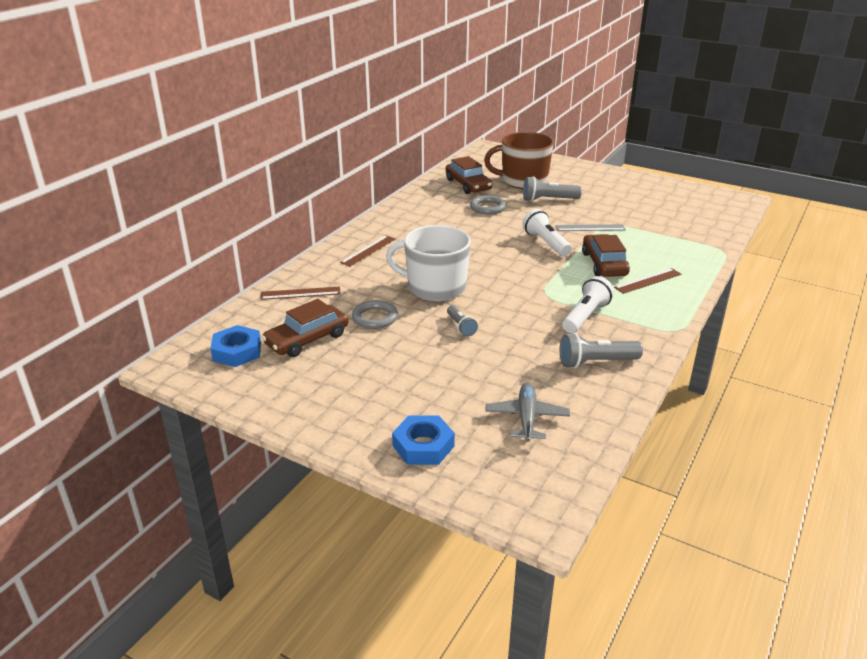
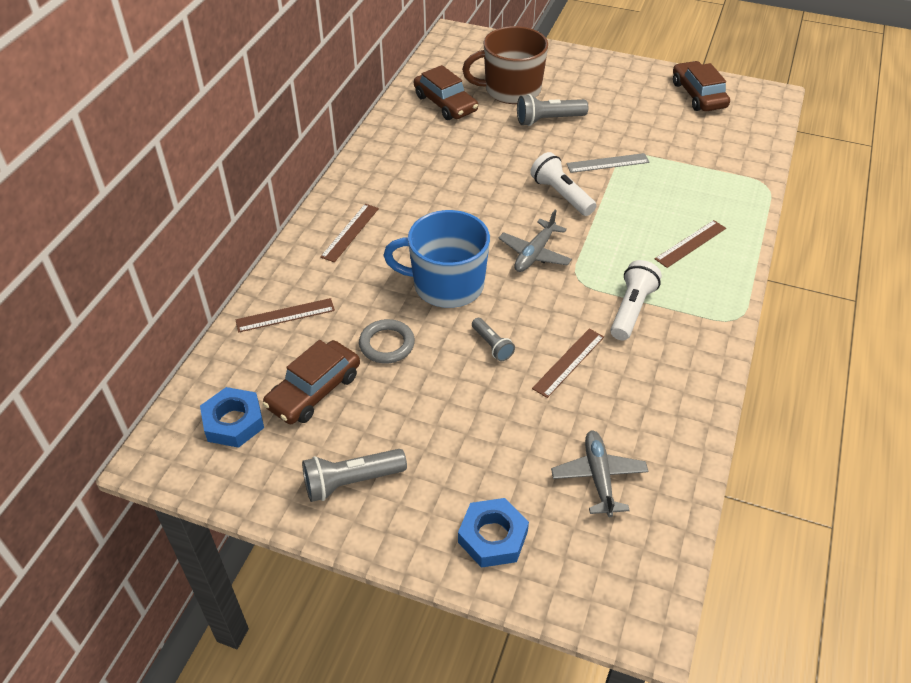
camera: 10 degrees left, 15 degrees up
(435, 287) = (446, 285): white mug -> blue mug
(488, 207) = (478, 141): grey ring -> none
(513, 275) = (534, 253): none -> grey plane
(522, 343) = (568, 362): none -> brown ruler
(596, 362) = (657, 381): grey flashlight -> grey flashlight (351, 482)
(604, 264) = (636, 222): brown car -> brown car (698, 95)

